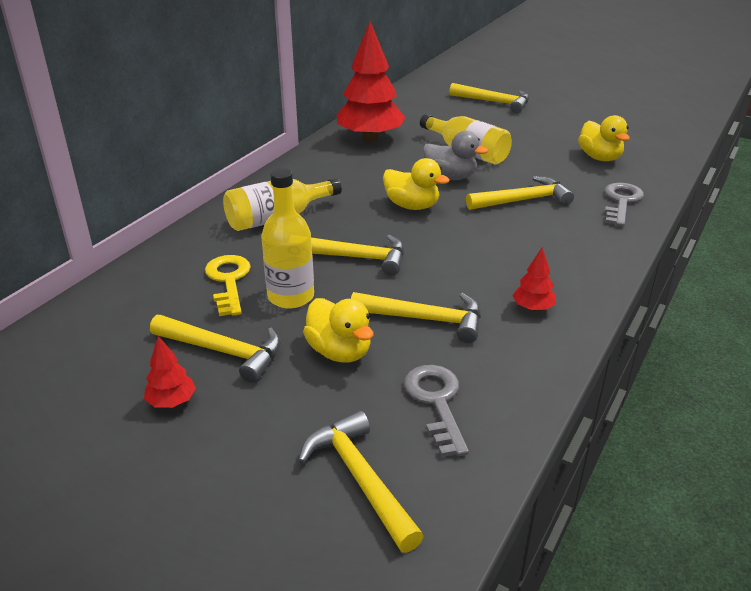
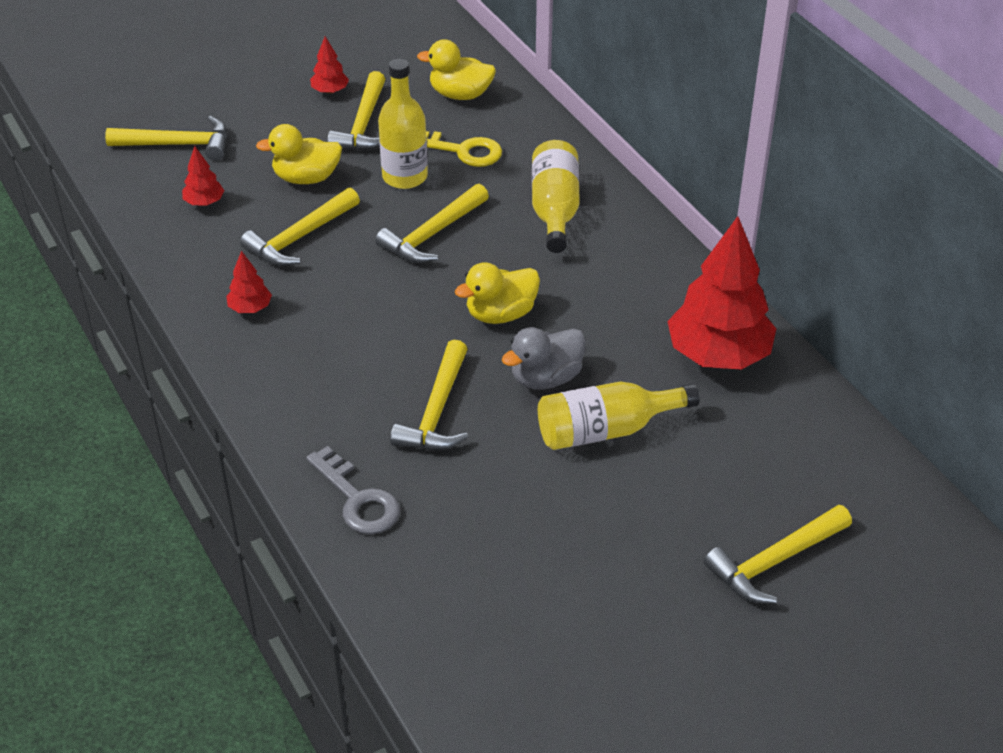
camera: 120 degrees right, 10 degrees up
(223, 351) = (363, 124): yellow hammer -> yellow hammer turned 45 degrees counterclockwise
(436, 402) = (204, 202): grey key -> red tree
(599, 158) = (485, 562): yellow duck -> yellow duck (460, 94)

